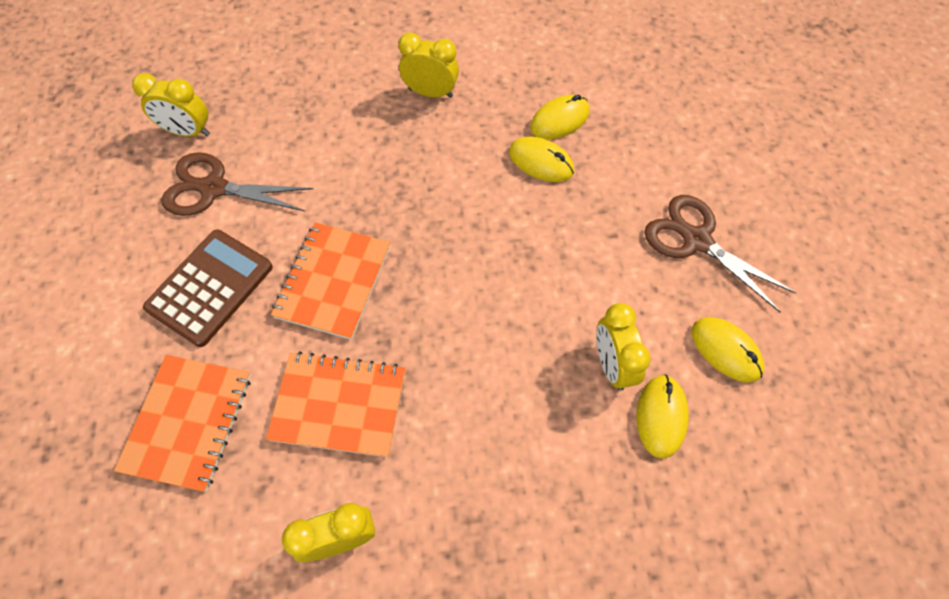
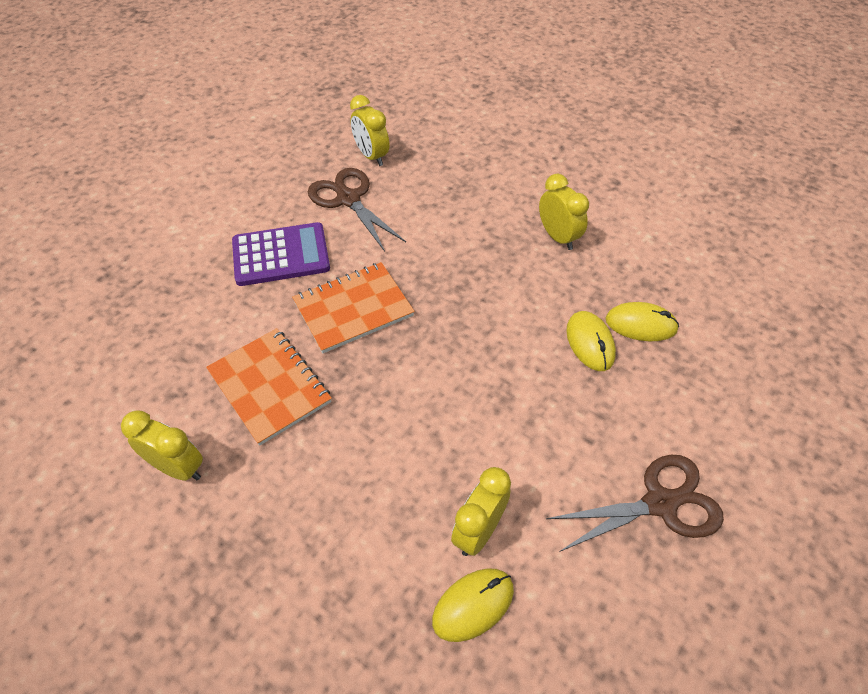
camera: 45 degrees right, 10 degrees down
(188, 422) = (183, 322): orange notebook -> none
(210, 287) = (281, 255): brown calculator -> purple calculator
(696, 240) = (660, 503): brown scissors -> brown scissors turned 75 degrees clockwise
(726, 350) = (587, 610): yellow mouse -> none

